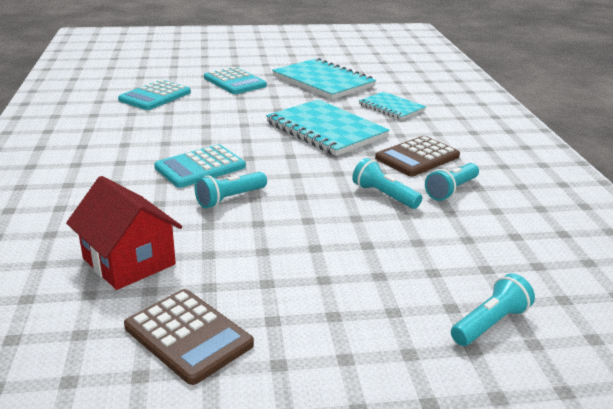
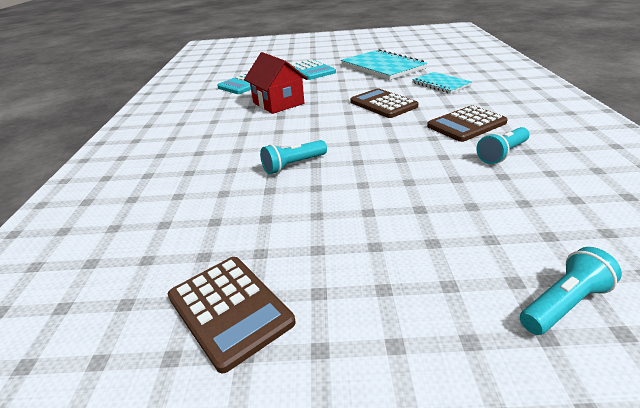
camera: 10 degrees right, 5 degrees up
(129, 261) = (192, 226): red house -> red house (278, 103)
(200, 167) = (272, 138): turquoise calculator -> none
(326, 130) = (383, 104): turquoise notebook -> brown calculator
(384, 195) = (436, 160): turquoise flashlight -> none

